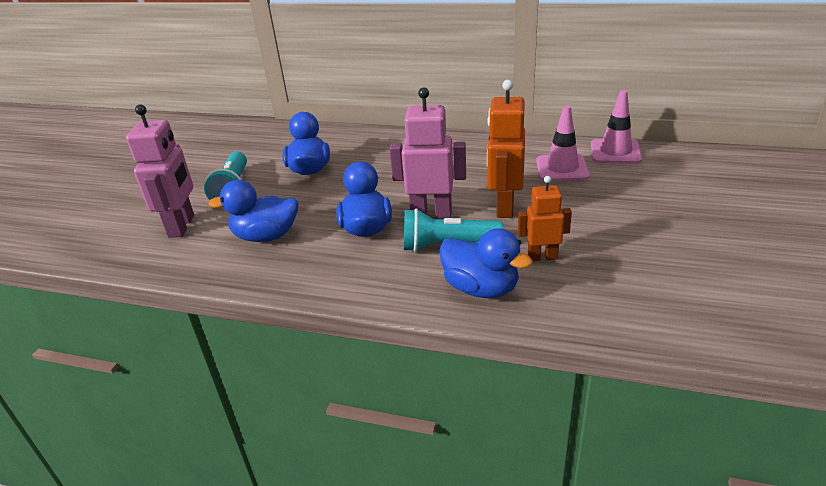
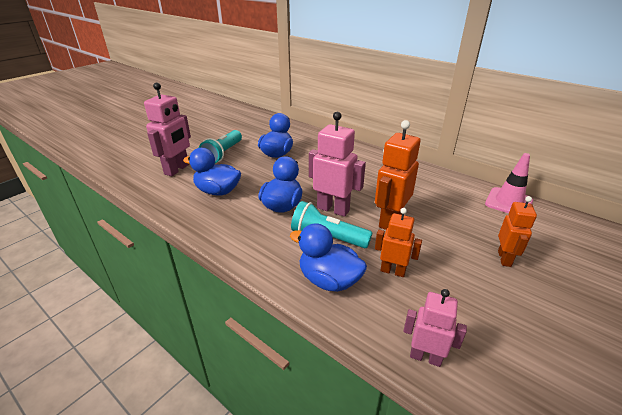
camera: 20 degrees right, 0 degrees up
(481, 288) = (329, 280): blue duck -> blue duck turned 150 degrees clockwise
(562, 168) = (455, 203): pink traffic cone -> none
(625, 323) = (425, 357): none -> pink robot
(643, 209) = (504, 258): none -> orange robot

